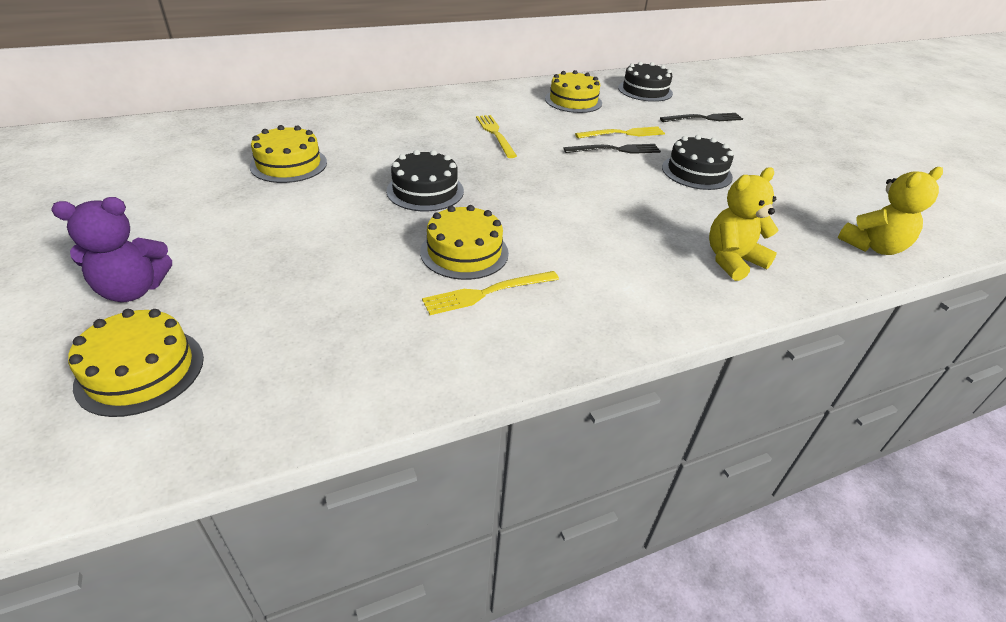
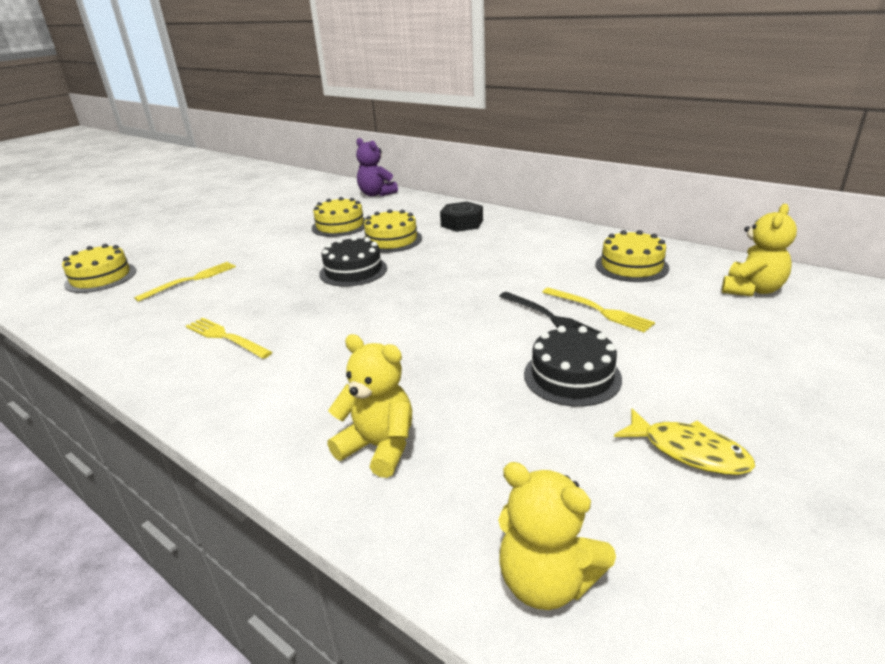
camera: 65 degrees right, 10 degrees down
(133, 290) = (169, 249): purple teddy bear -> purple teddy bear (376, 194)
(397, 116) = (462, 223): none -> black nut
(464, 252) = (276, 312): yellow cake -> yellow cake (391, 240)
(495, 134) = (489, 261): yellow fork -> yellow fork (190, 280)
(645, 90) = (751, 290): black cake -> yellow teddy bear
(704, 119) = (748, 345): black fork -> none
(789, 173) = (688, 451): none -> yellow fish

